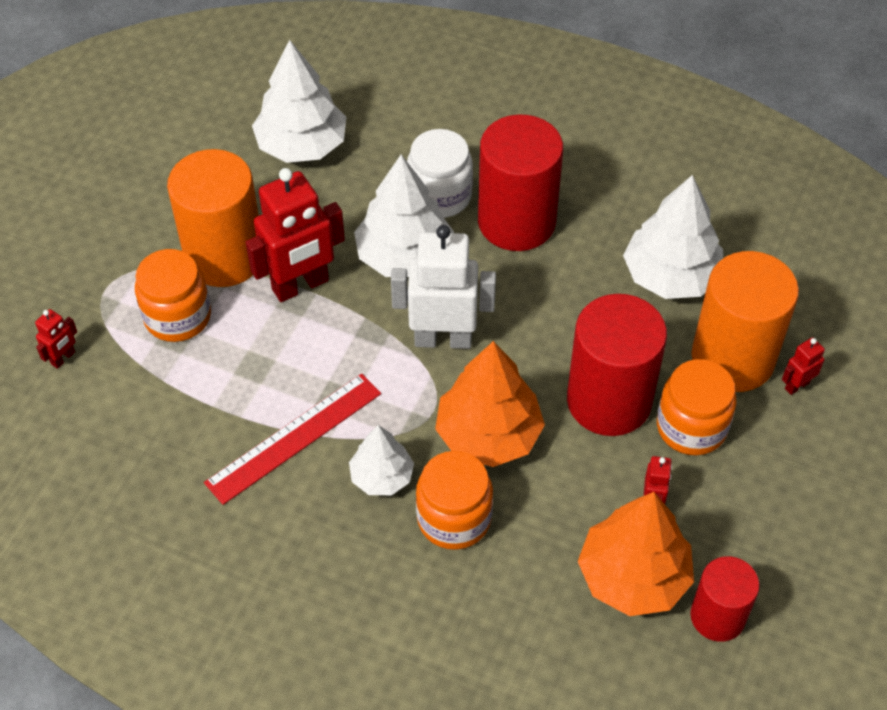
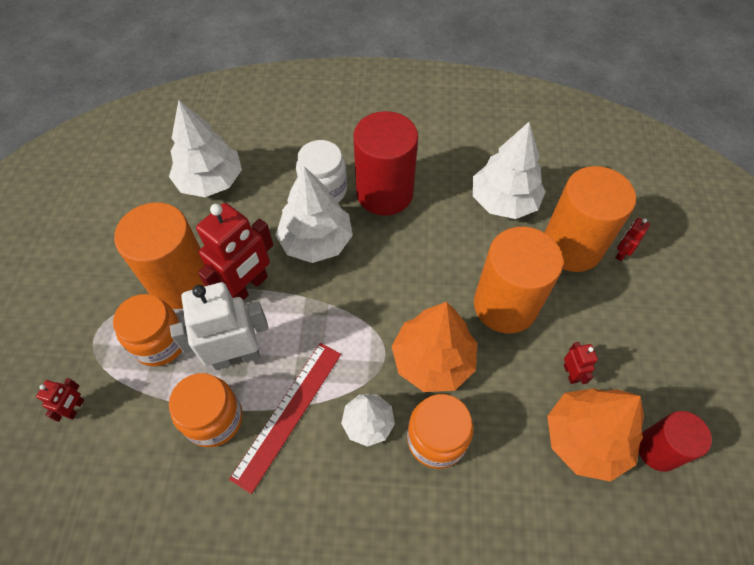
camera: 20 degrees left, 5 degrees up
(443, 339) = (369, 296): white robot -> white robot (236, 356)
(609, 401) = (505, 305): red cylinder -> orange cylinder
(691, 427) = (569, 306): orange jar -> orange jar (214, 419)

